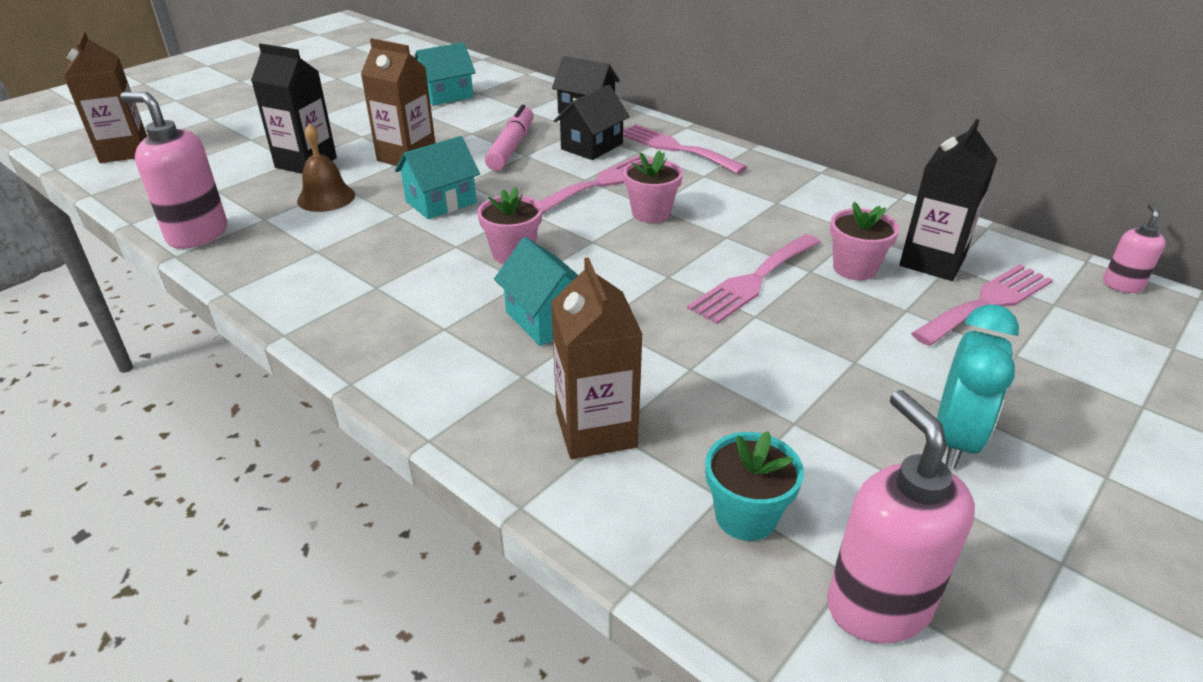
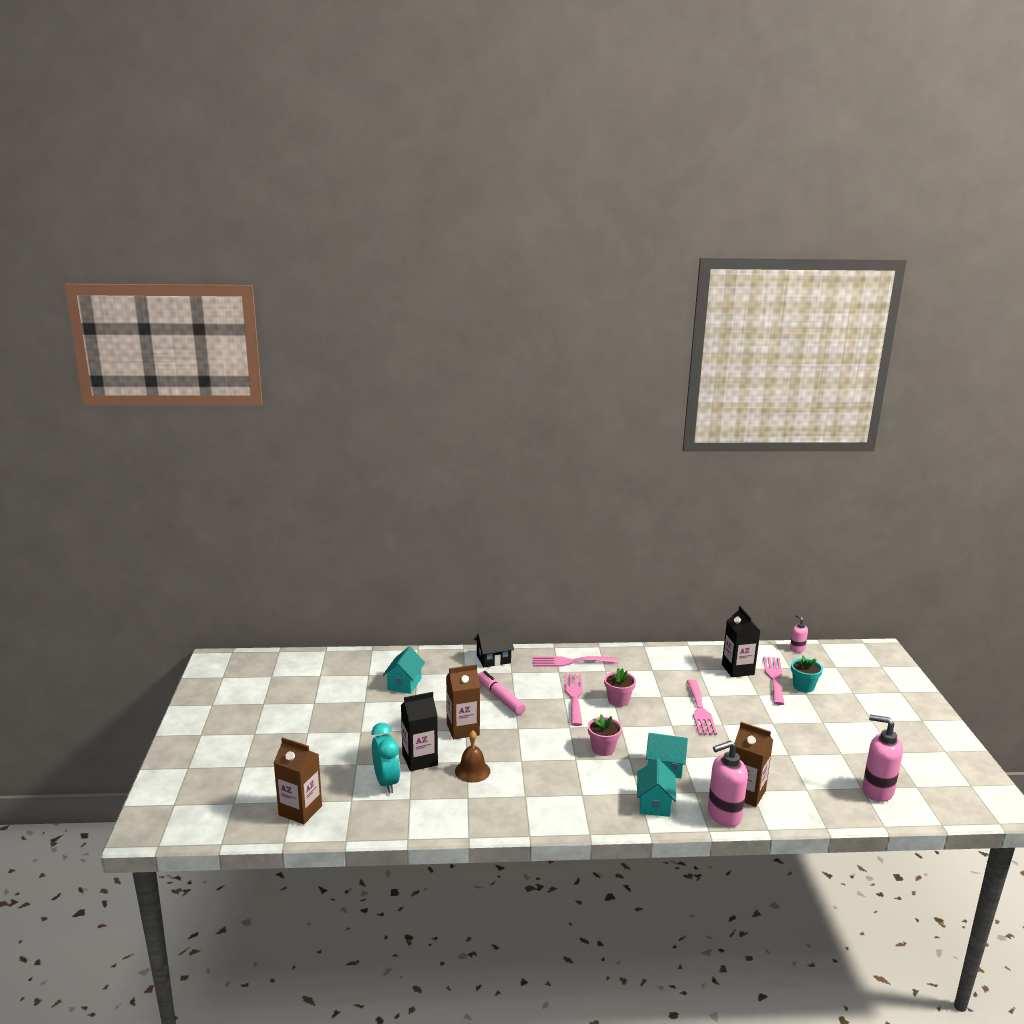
camera: 45 degrees left, 15 degrees down
(197, 234) = (455, 823): pink soap dispenser -> pink soap dispenser (724, 815)
(441, 202) = (528, 743): turquoise house -> turquoise house (654, 803)
(592, 146) = (534, 679): black house -> none
(746, 516) = (820, 790): turquoise flower pot -> turquoise flower pot (803, 687)
(854, 268) = (721, 686): pink flower pot -> none
(954, 440) = (830, 733): turquoise clock -> turquoise clock (386, 782)

